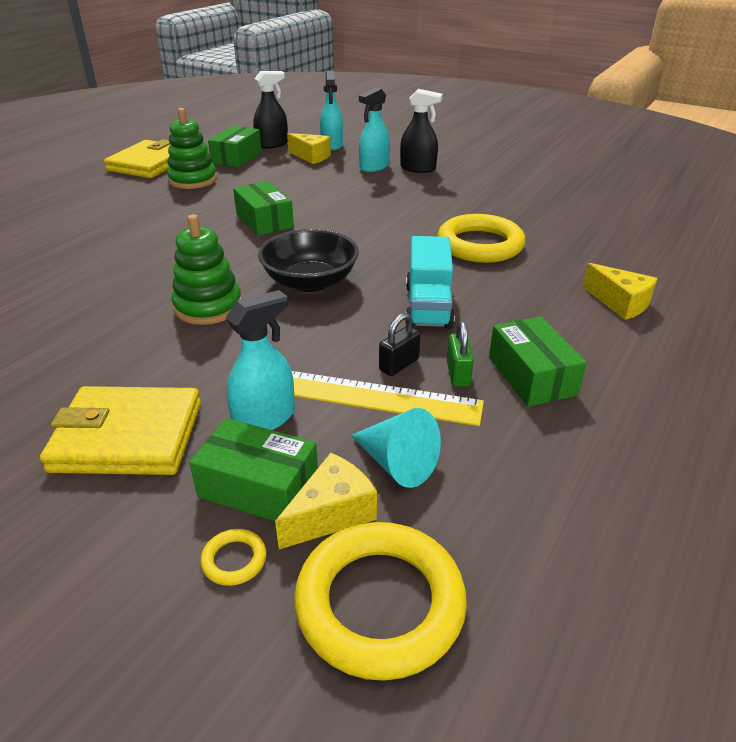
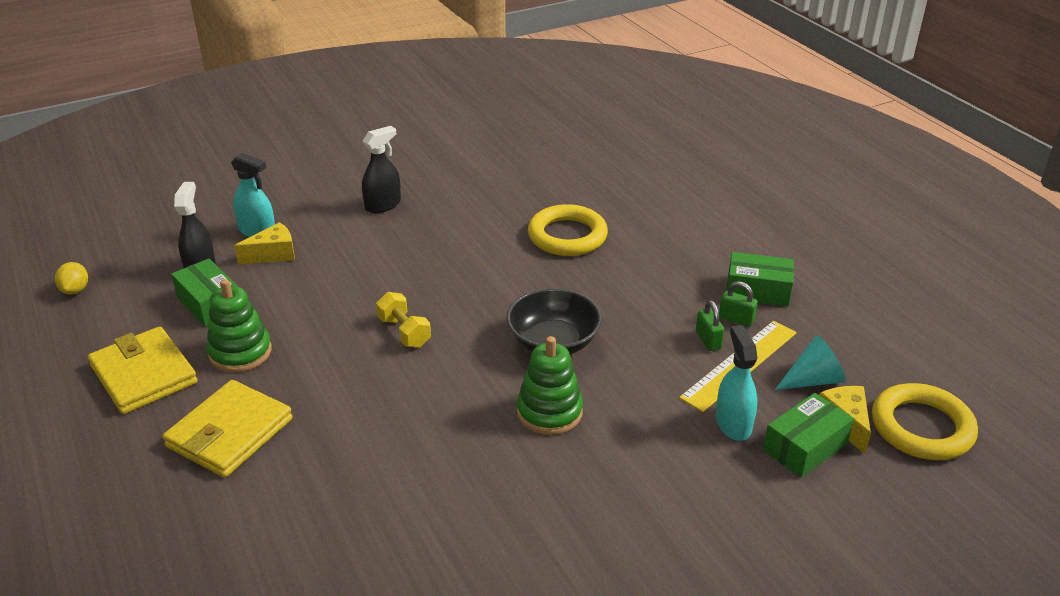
camera: 60 degrees left, 0 degrees up
(127, 437) = (714, 499): yellow wallet -> yellow wallet (230, 433)
(216, 126) = (75, 290): none -> yellow lemon
(234, 560) = (865, 475): yellow ring -> none
(264, 220) = (404, 332): green box -> yellow dumbbell
(374, 167) = (349, 227): turquoise spray bottle -> none
(399, 365) = (708, 340): black padlock -> green padlock
(428, 306) = (641, 298): turquoise truck -> none
(620, 303) = (700, 217): yellow cheese -> none

